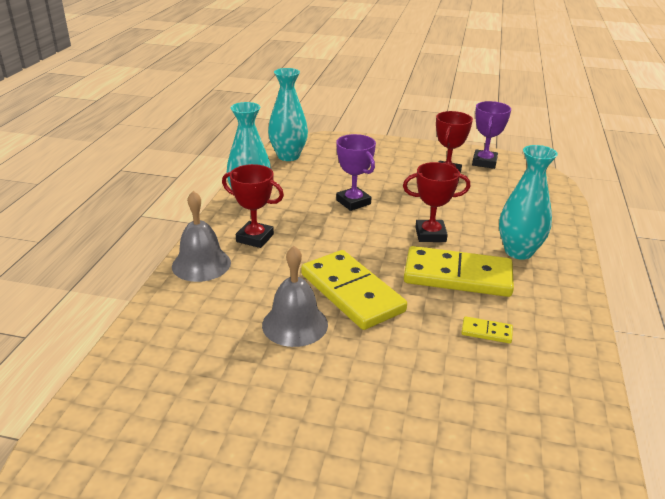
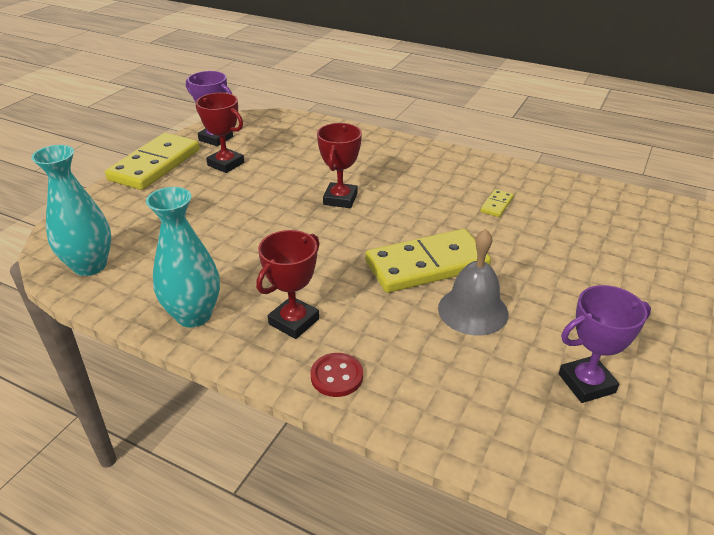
camera: 75 degrees left, 5 degrees up
(201, 264) = (336, 376): grey bell -> red button
(353, 202) = (249, 233): purple trophy -> purple trophy (586, 383)
(457, 276) = (415, 200): yellow domino -> yellow domino (155, 165)
(518, 251) = (386, 162): turquoise vase -> none

